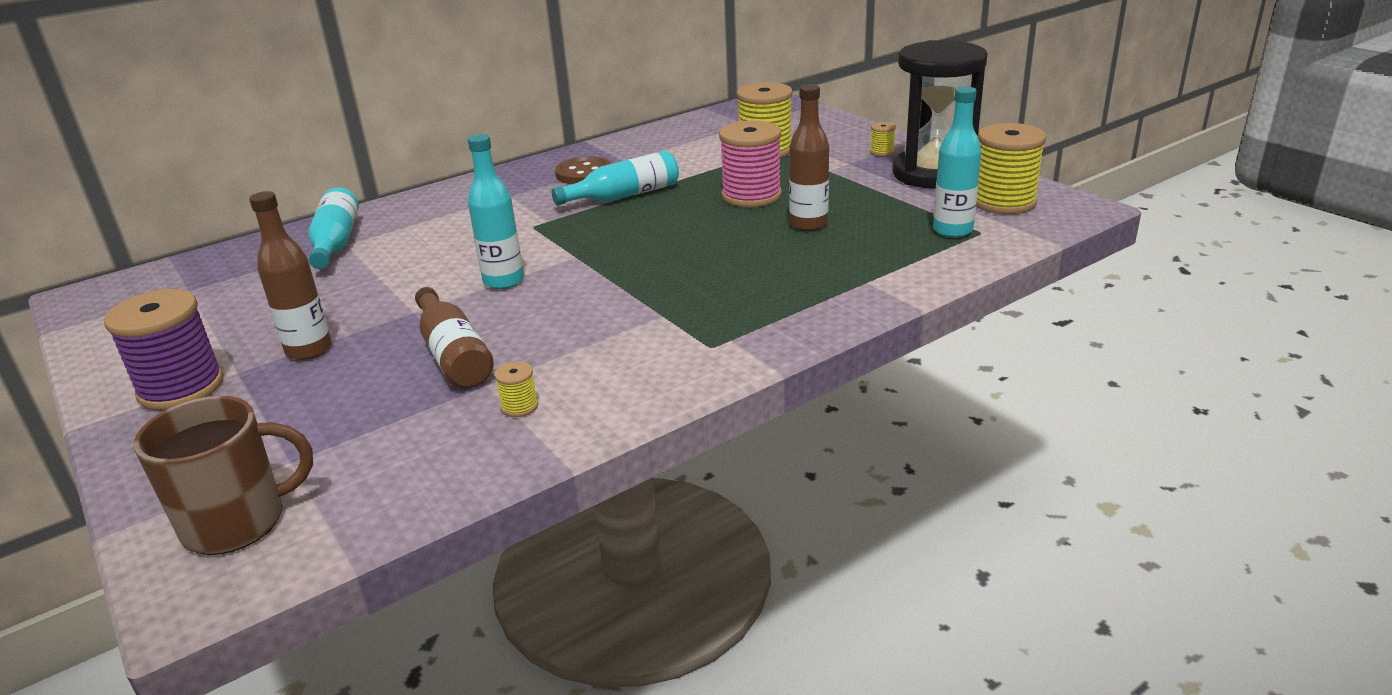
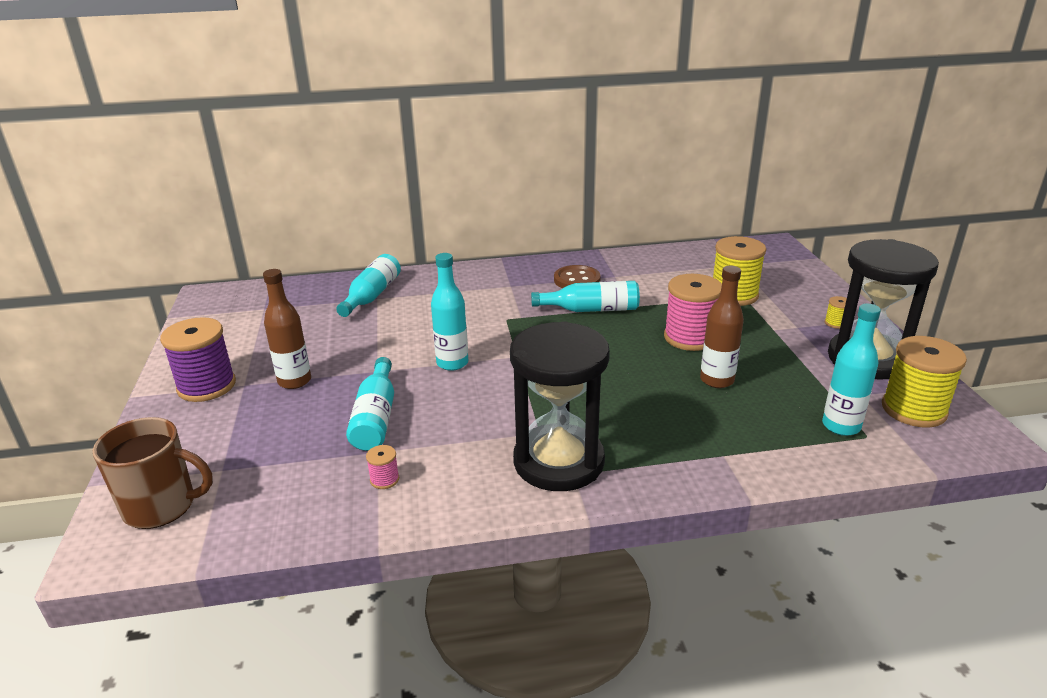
camera: 25 degrees right, 0 degrees up
(454, 354) = (376, 417): brown bottle -> turquoise bottle
(519, 406) = (384, 479): yellow spool -> pink spool
(706, 333) = (558, 462): none -> black hourglass

